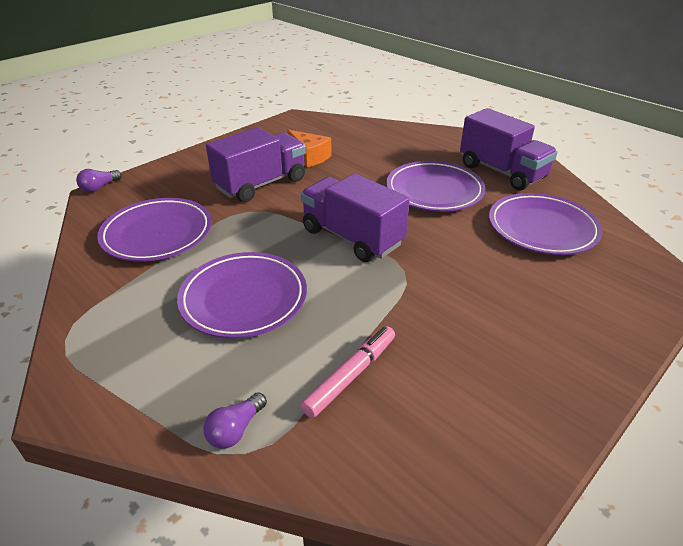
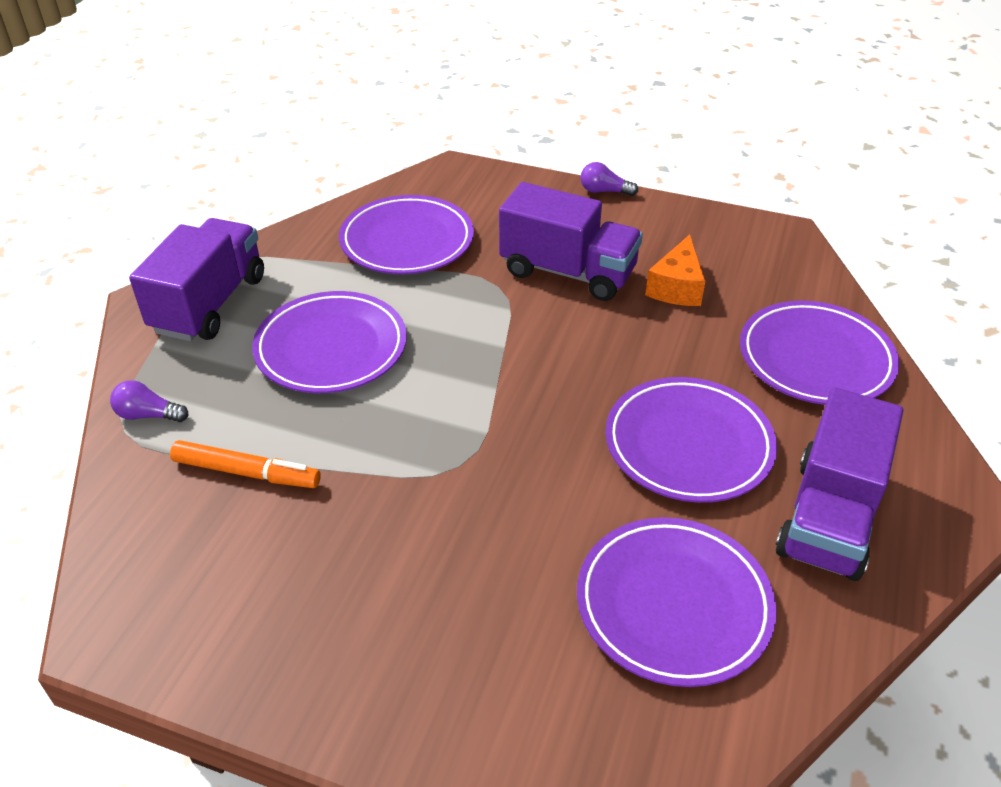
camera: 65 degrees right, 5 degrees up
(99, 187) = (466, 163): purple light bulb -> purple light bulb (604, 191)
(350, 375) = (246, 472): pink marker -> orange marker
(352, 237) = (501, 394): purple truck -> purple truck (210, 304)
(396, 141) = (815, 359): none -> purple plate

